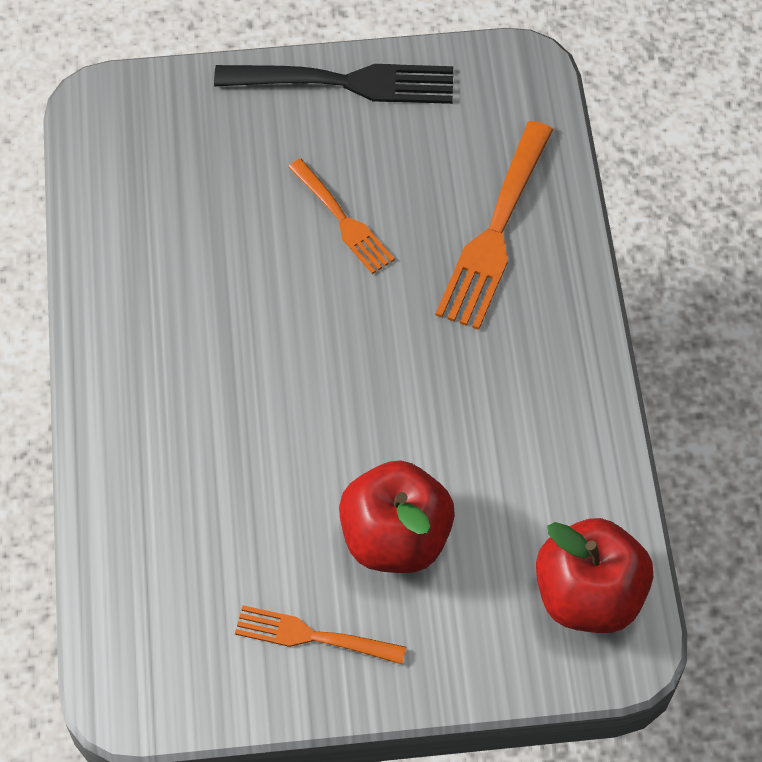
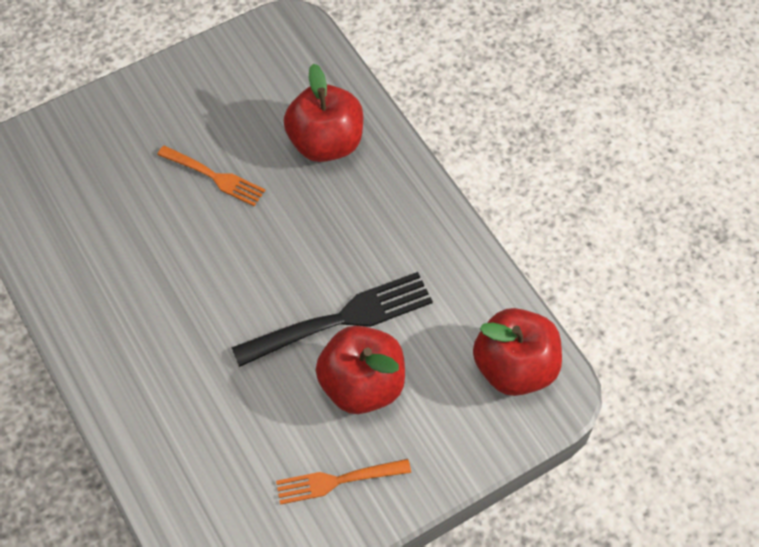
camera: 25 degrees left, 0 degrees up
(344, 83) = (169, 82): black fork -> black fork (340, 320)
(495, 230) = (326, 143): orange fork -> red apple

